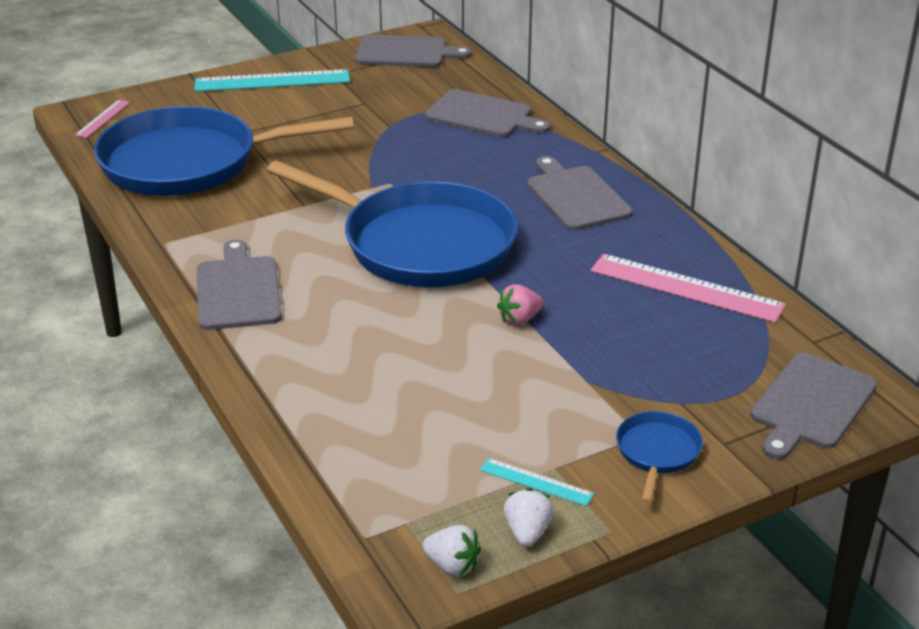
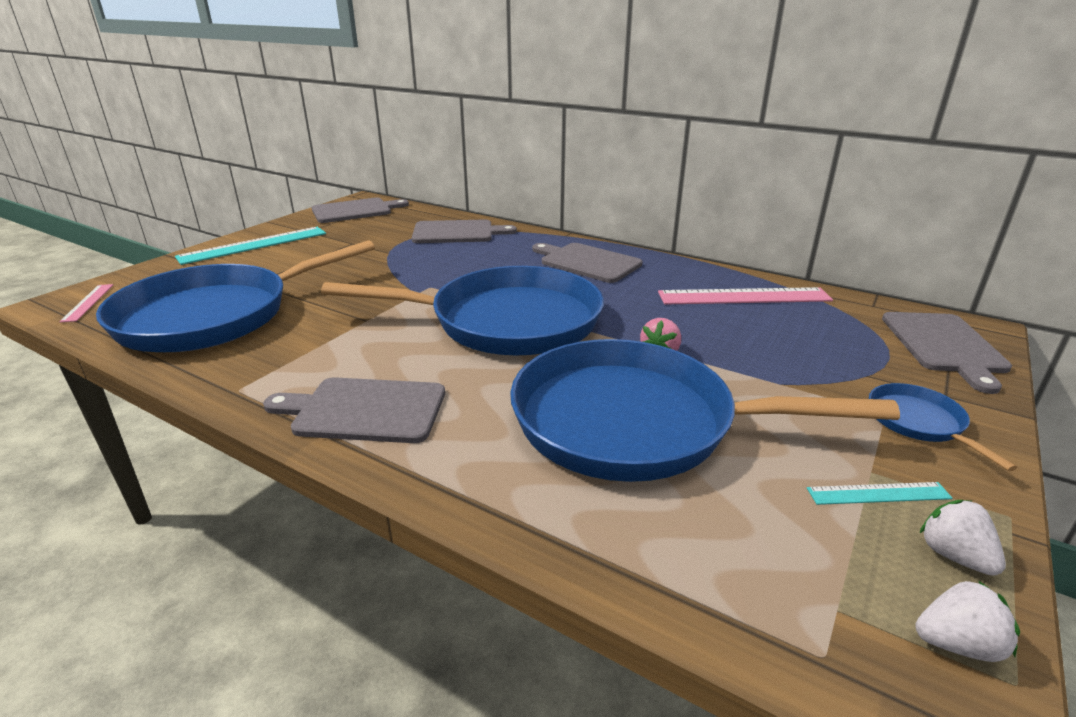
camera: 30 degrees left, 5 degrees down
(238, 290) = (364, 410): grey cutting board -> grey cutting board turned 45 degrees counterclockwise
(424, 369) = (635, 422): none -> blue pan

